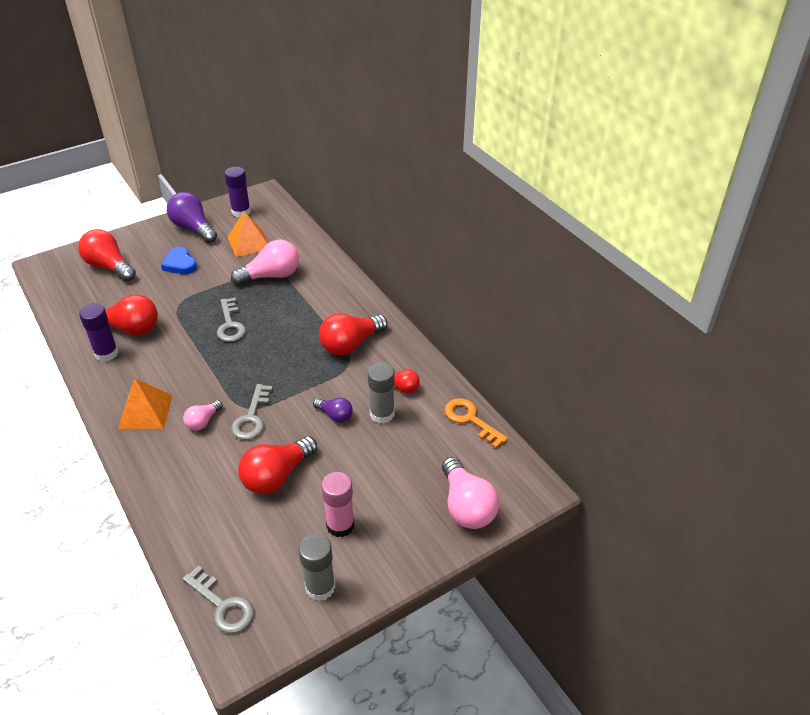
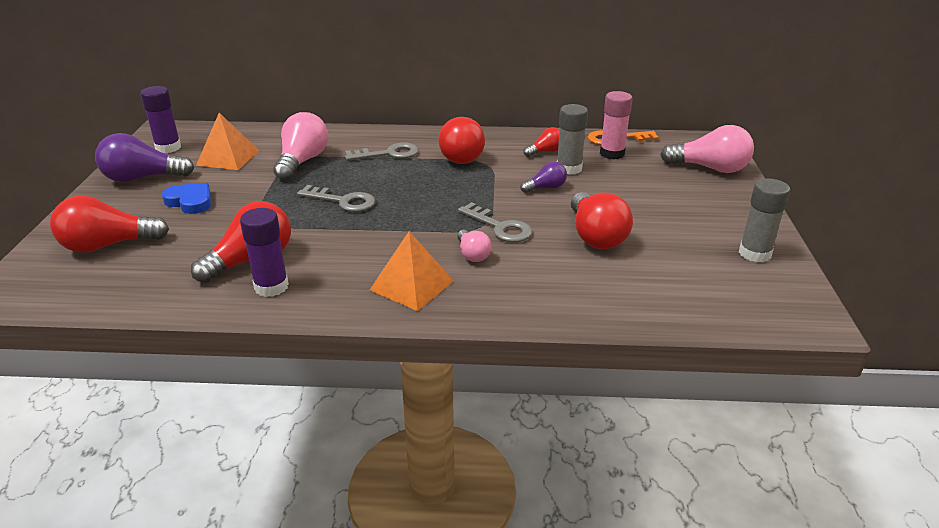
camera: 55 degrees left, 10 degrees down
(180, 264) = (190, 201): blue heart -> blue heart turned 150 degrees counterclockwise
(222, 605) = (744, 310): grey key -> grey key (388, 154)
(340, 525) = (687, 224): pink glue stick -> pink glue stick (612, 153)

